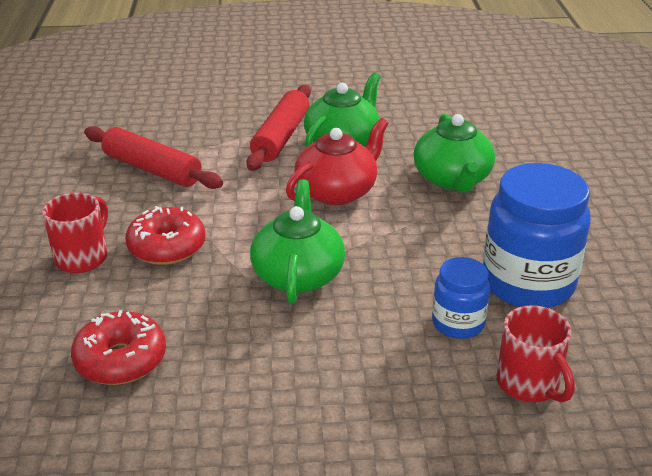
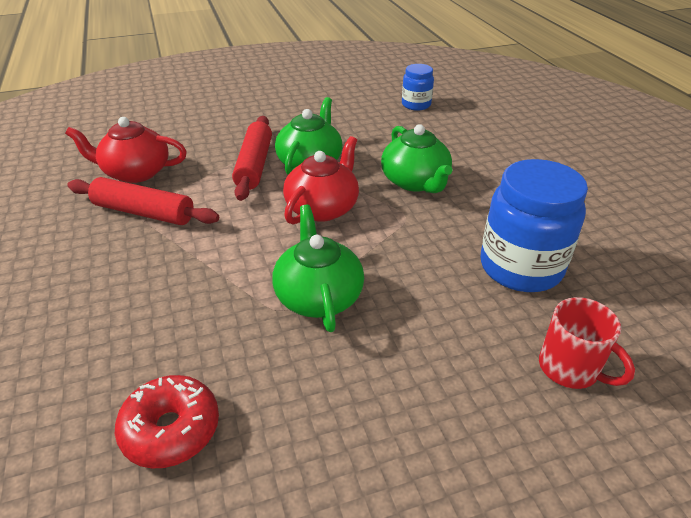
camera: 15 degrees left, 5 degrees up
(83, 257) = (98, 317): red mug -> none
(155, 128) = (135, 172): none -> red teapot
(167, 247) = (182, 290): red donut -> none
(458, 323) = (481, 318): blue jar -> blue jar (416, 105)

